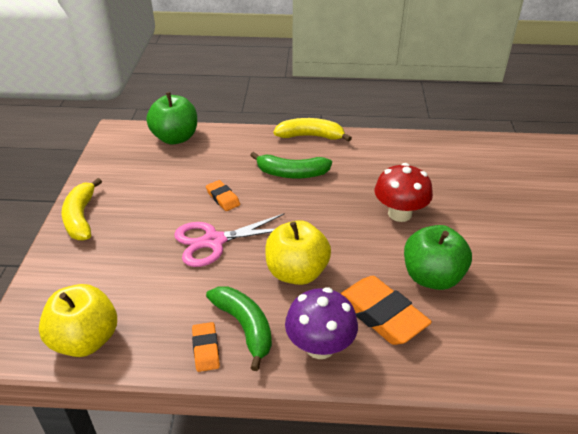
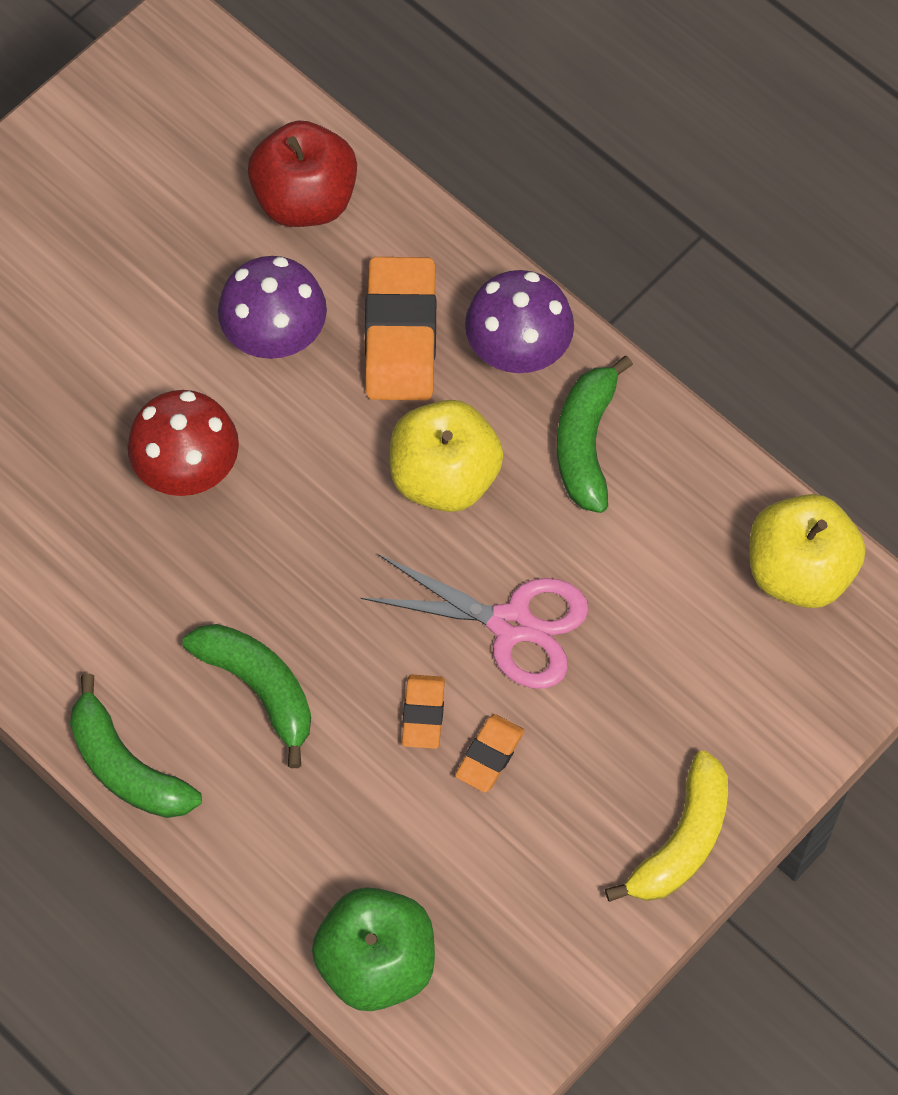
camera: 140 degrees left, 25 degrees up
(206, 349) = (657, 447): orange eraser -> orange eraser (489, 755)
(310, 136) = (127, 767): yellow banana -> green banana
(432, 277) = (275, 336): green apple -> purple mushroom
(501, 343) = (305, 199): none -> red apple

